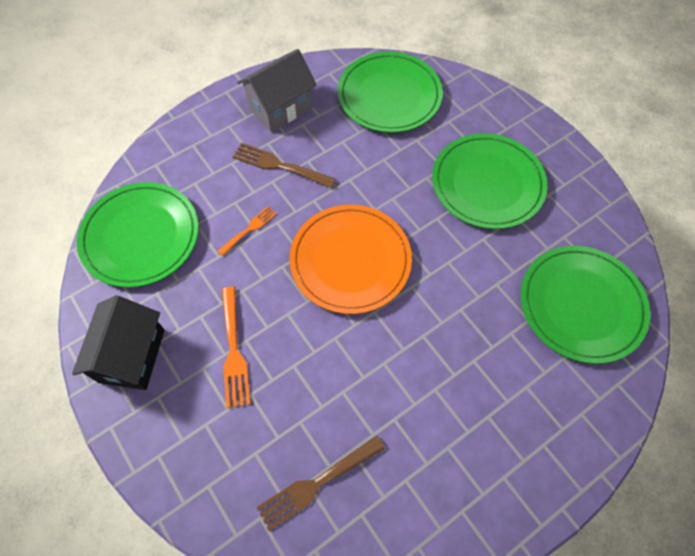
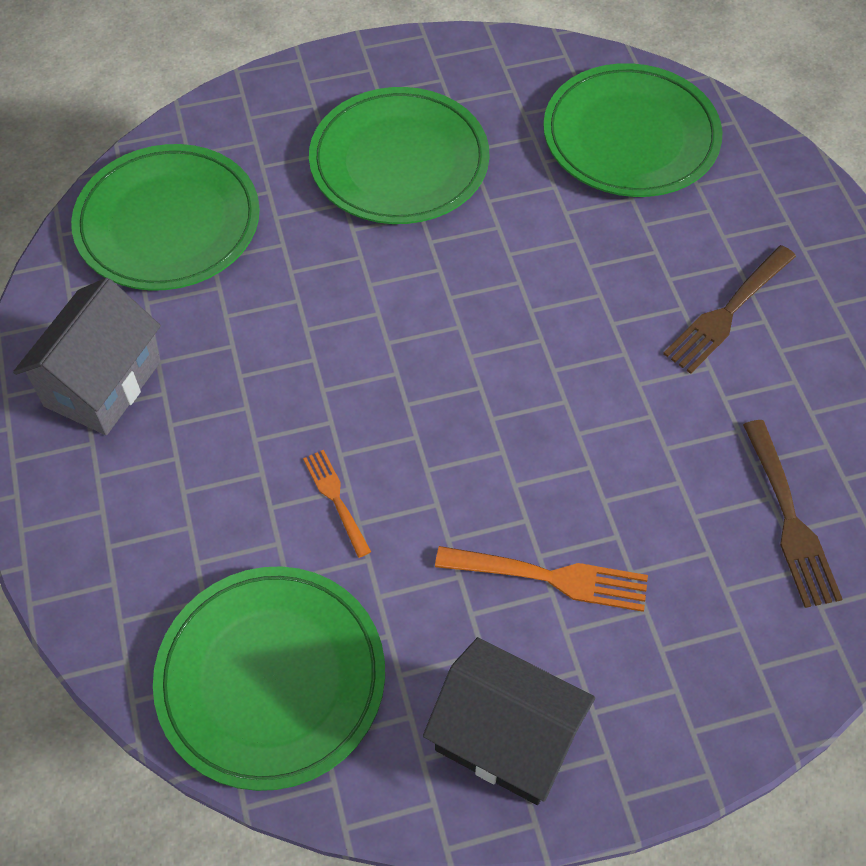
camera: 70 degrees left, 5 degrees down
(280, 108) = (103, 384): grey house -> grey house turned 45 degrees clockwise
(280, 165) = (228, 419): brown fork -> brown fork (727, 312)
(350, 260) = (456, 373): orange plate -> none

